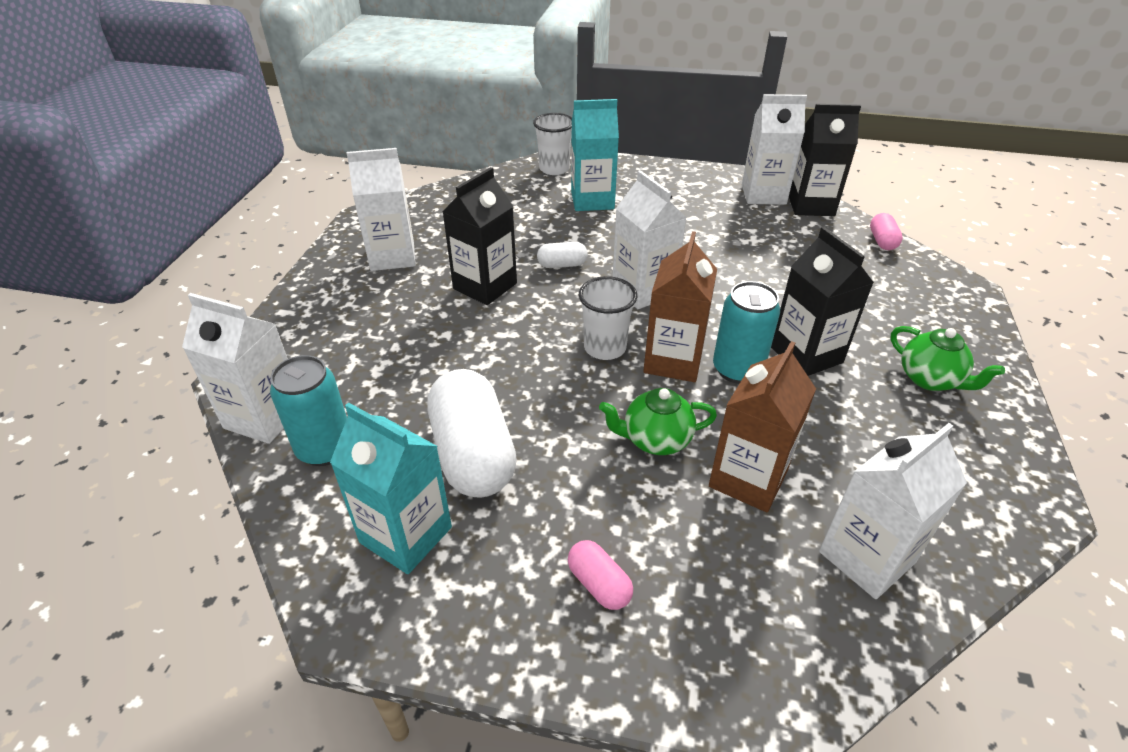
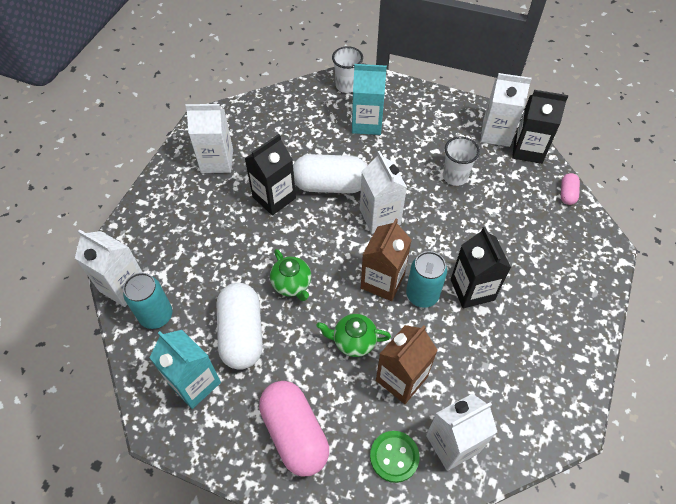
camera: 10 degrees right, 15 degrees up
(562, 265) = (330, 185): white capsule -> white capsule, size x2.16
(599, 584) = (295, 433): pink capsule -> pink capsule, size x2.16
(605, 348) = (341, 263): white cup -> white cup (455, 176)
(780, 593) = (394, 457): none -> green button
(930, 379) = (547, 323): green teapot -> green teapot (292, 284)

